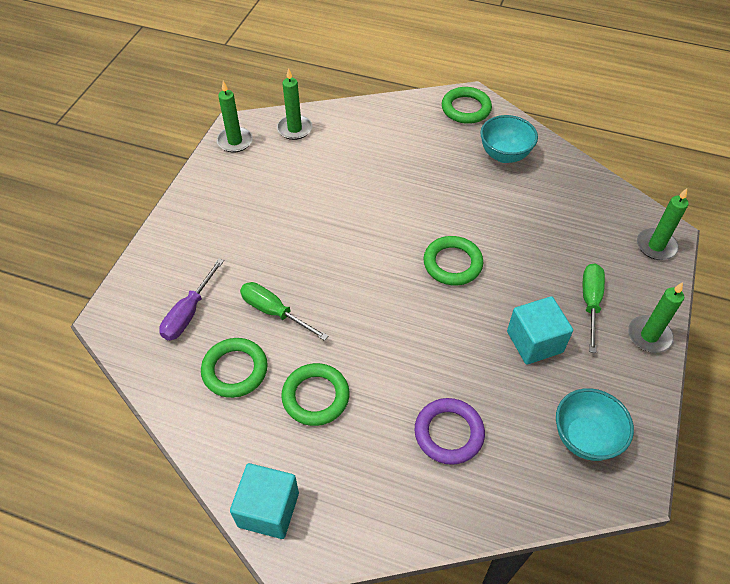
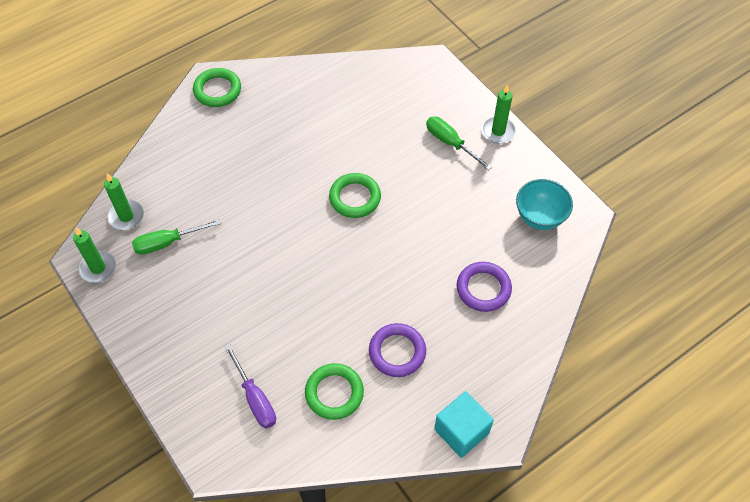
camera: 55 degrees left, 5 degrees up
(274, 312) = (303, 338): green screwdriver -> green screwdriver (167, 242)
(315, 397) = (397, 352): green ring -> purple ring
(504, 155) = (286, 99): turquoise bowl -> none
(534, 342) = (454, 194): turquoise cube -> none
(656, 246) = (437, 75): green candle -> none

